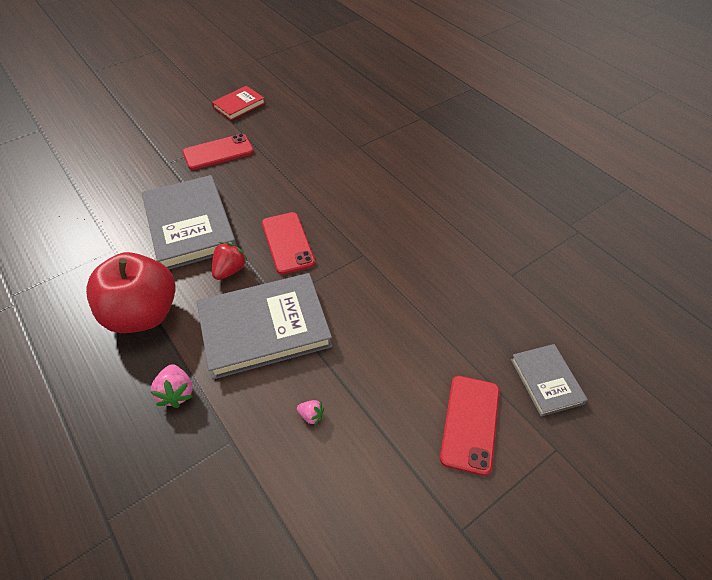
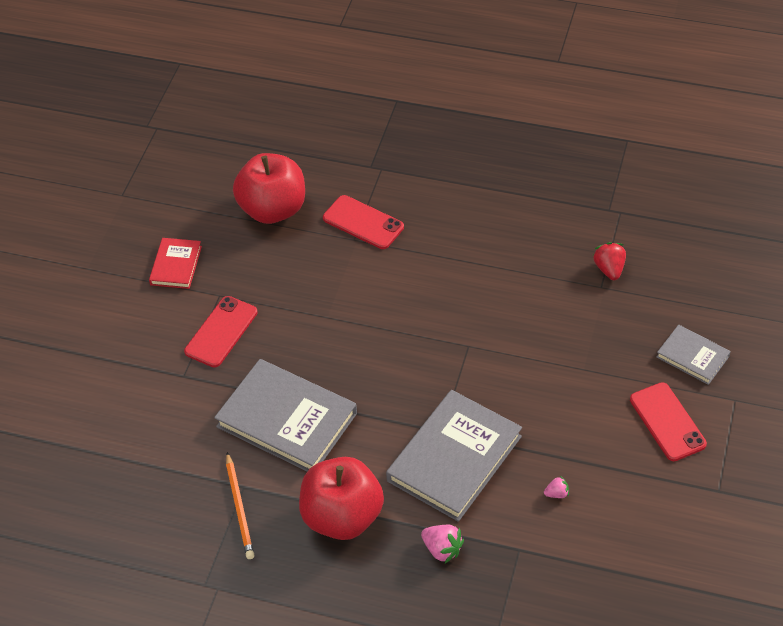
camera: 35 degrees left, 0 degrees up
(94, 261) = (239, 508): none -> orange pencil
(230, 270) = (371, 434): red strawberry -> red strawberry (609, 269)
(288, 243) = (393, 377): red phone -> red phone (363, 222)
(329, 106) = (273, 209): none -> red apple

